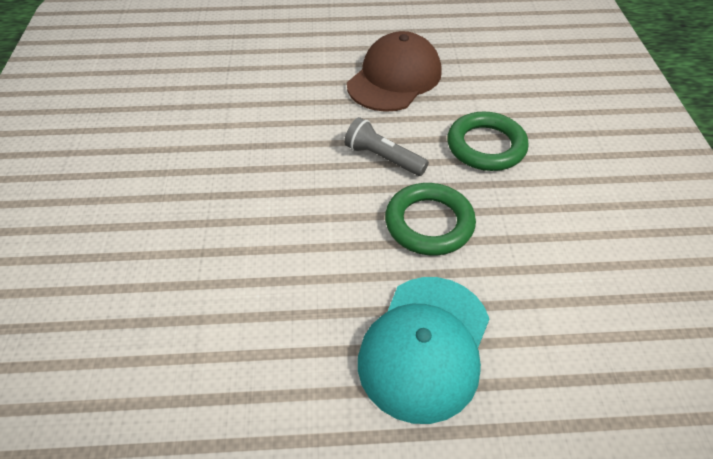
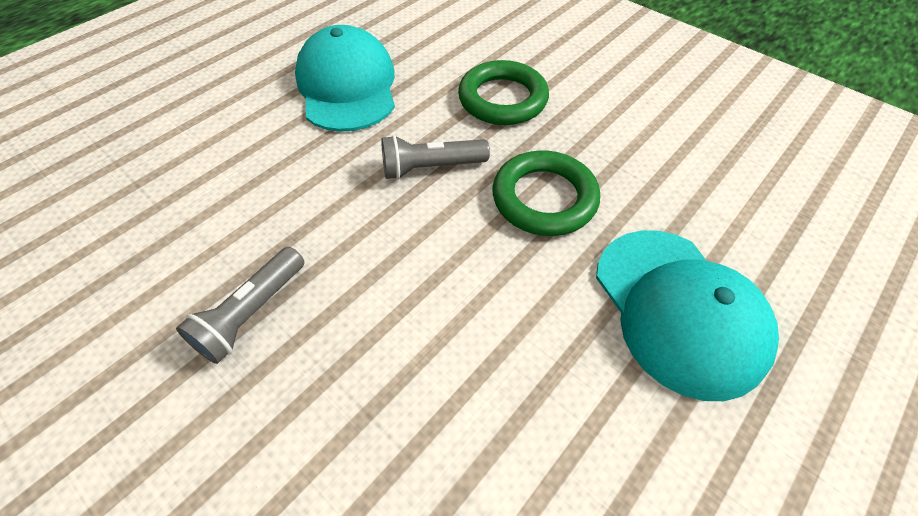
camera: 45 degrees left, 5 degrees up
(207, 168) = (251, 313): none -> grey flashlight
(394, 78) = (347, 86): brown cap -> turquoise cap

